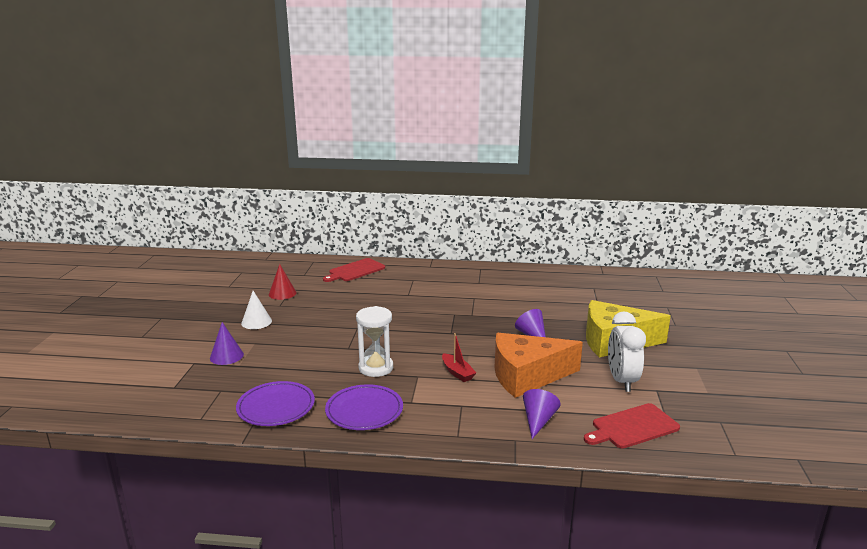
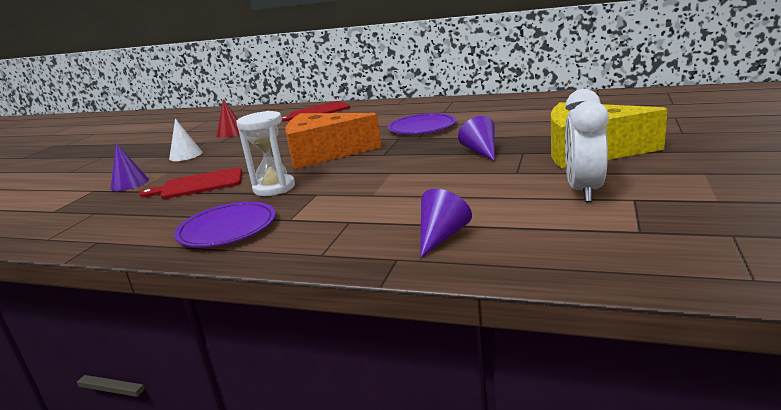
camera: 15 degrees right, 0 degrees up
(276, 407) = (134, 227): purple plate -> purple plate (422, 128)
(457, 373) = (366, 189): red boat -> none
(527, 376) = (453, 189): orange cheese -> orange cheese (324, 153)
(632, 427) = (580, 243): red cutting board -> red cutting board (199, 184)

